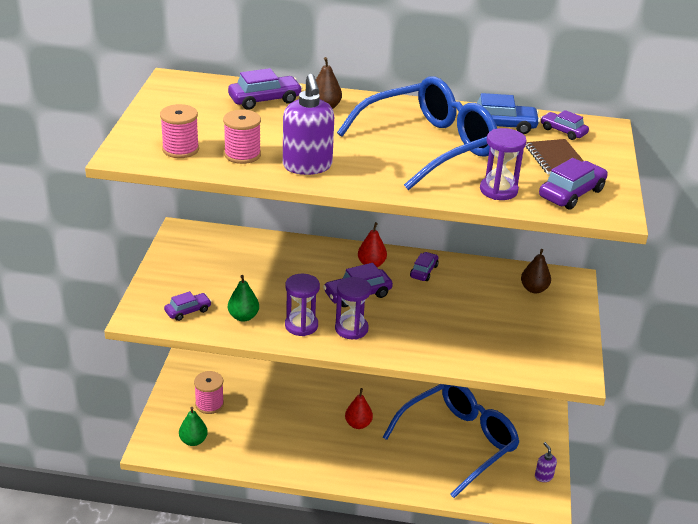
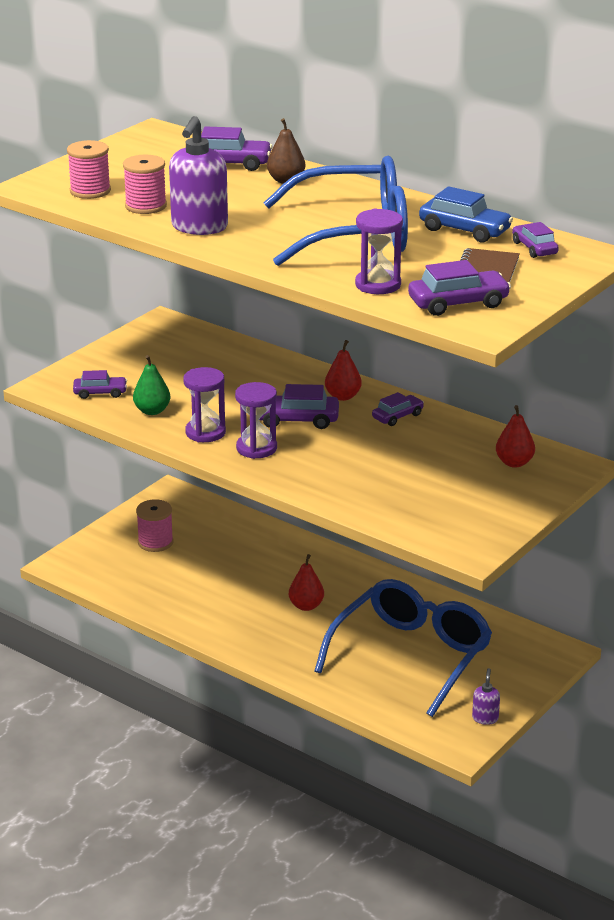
camera: 30 degrees right, 5 degrees down
(193, 441) = (110, 570): green pear -> none
(459, 441) = (412, 655): blue glasses -> blue glasses turned 45 degrees counterclockwise
(534, 289) = (514, 463): brown pear -> red pear

